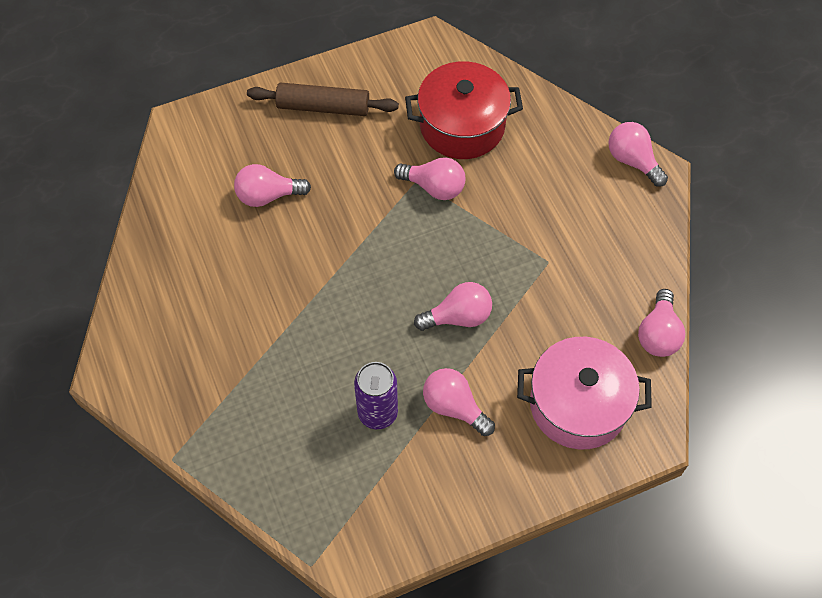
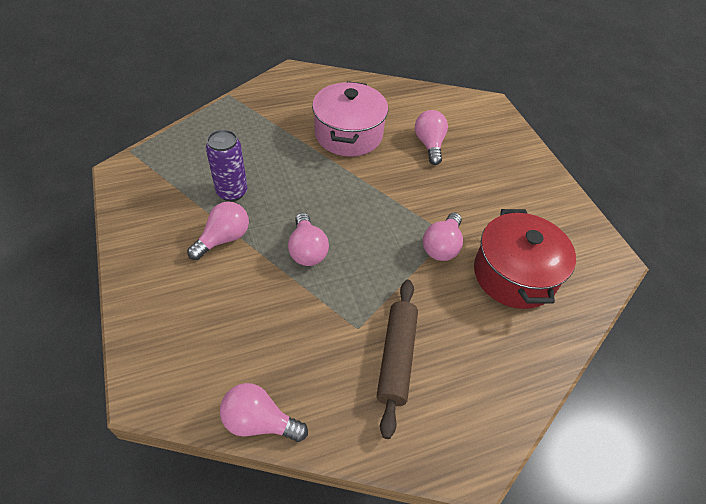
camera: 90 degrees right, 10 degrees down
(323, 107) = (519, 180): brown rolling pin -> brown rolling pin (396, 358)
(578, 404) = (200, 331): pink pot -> pink pot (348, 134)
(632, 161) = (487, 435): pink light bulb -> none

